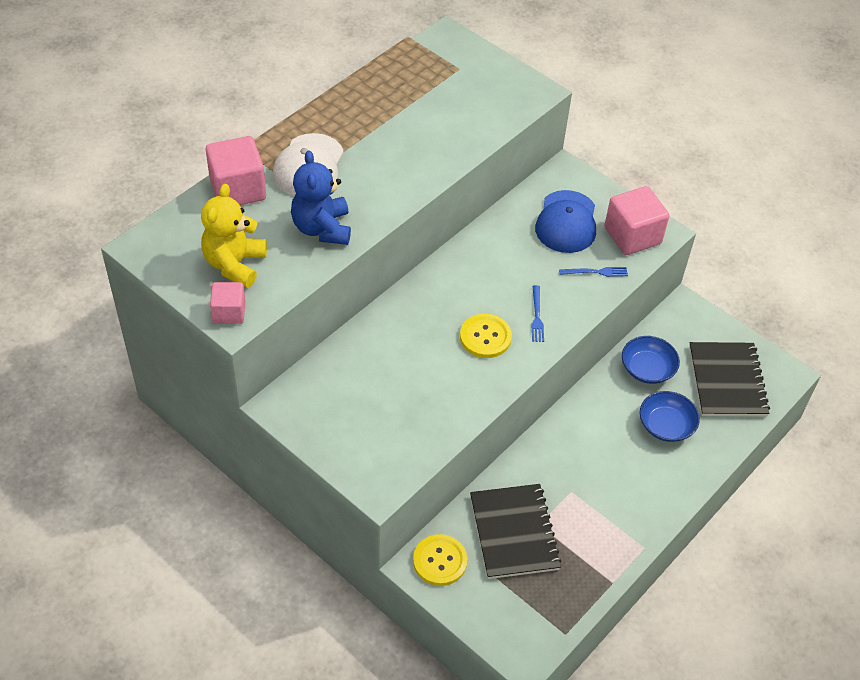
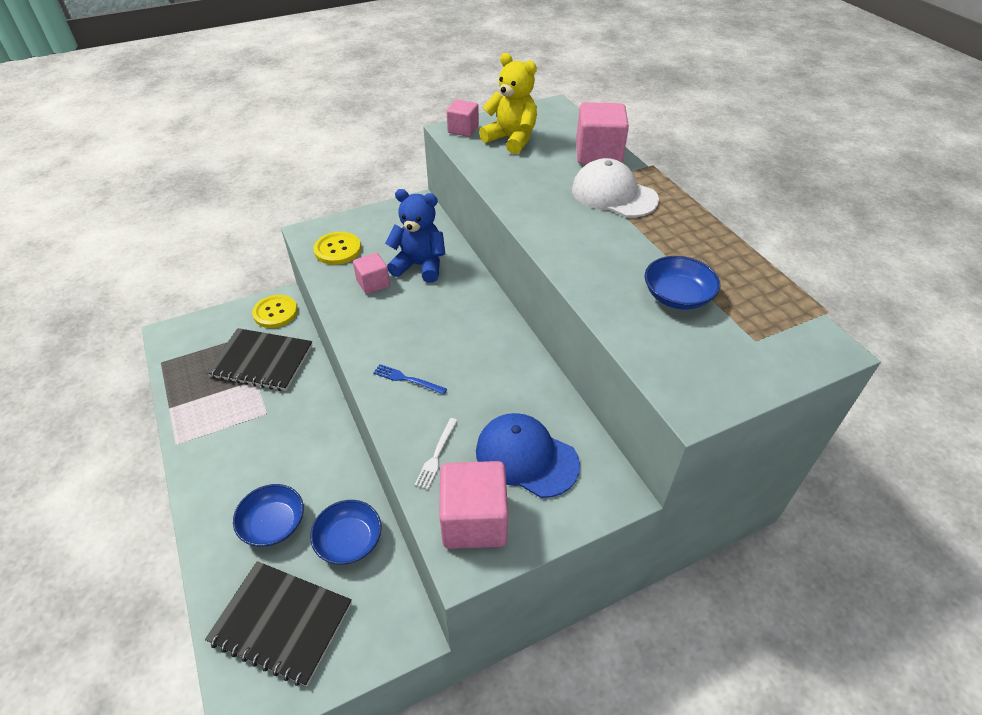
camera: 115 degrees right, 5 degrees down
(322, 228) = (528, 186): blue teddy bear -> blue teddy bear (419, 265)
(433, 110) = (677, 296): none -> blue bowl
(433, 389) = (373, 283): none -> pink cube
(485, 337) = (406, 333): yellow button -> yellow button (337, 250)
(596, 272) = (436, 455): blue fork -> white fork

